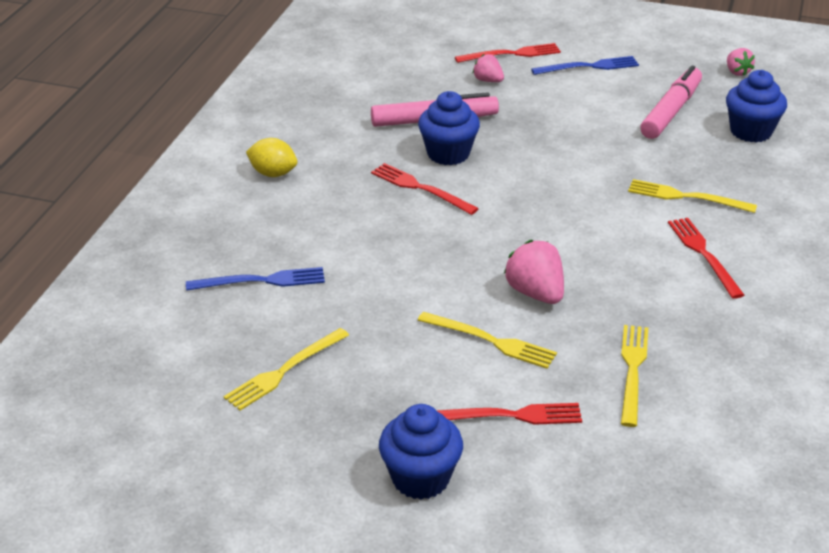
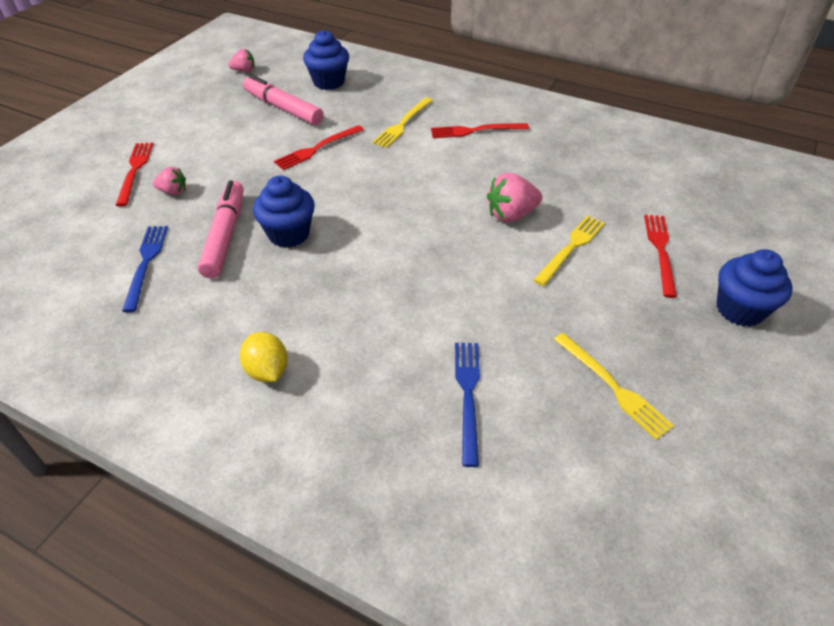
camera: 80 degrees left, 10 degrees up
(273, 173) = (267, 370): yellow lemon -> yellow lemon turned 60 degrees counterclockwise
(420, 188) = (340, 259): red fork -> red fork (317, 148)
(488, 80) = (173, 191): pink strawberry -> pink strawberry turned 135 degrees counterclockwise
(589, 67) = (189, 133): blue fork -> blue fork (146, 263)
(633, 370) = (605, 185): yellow fork -> none

